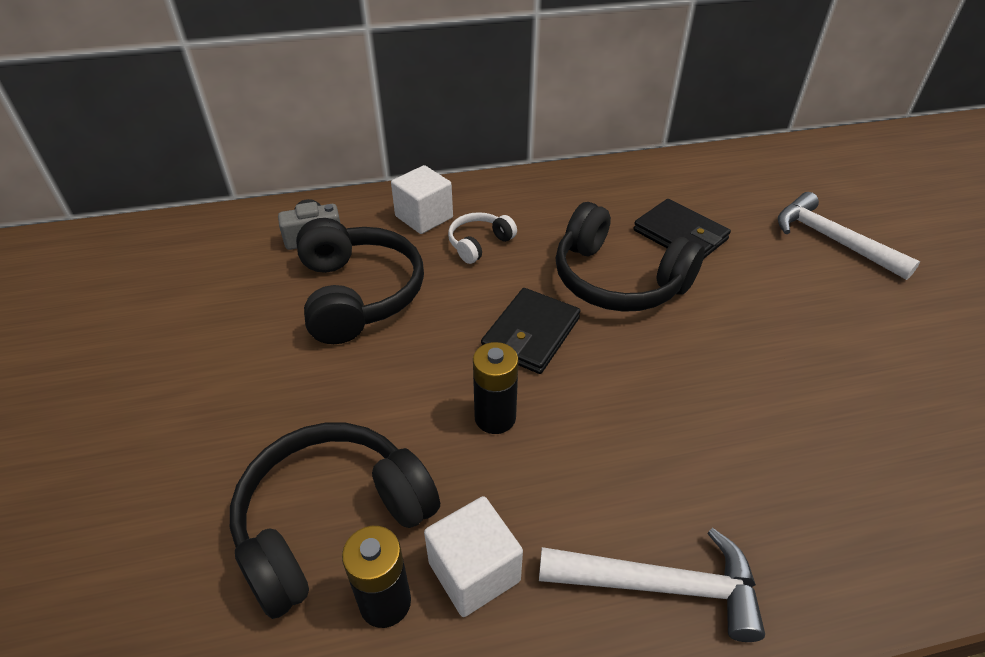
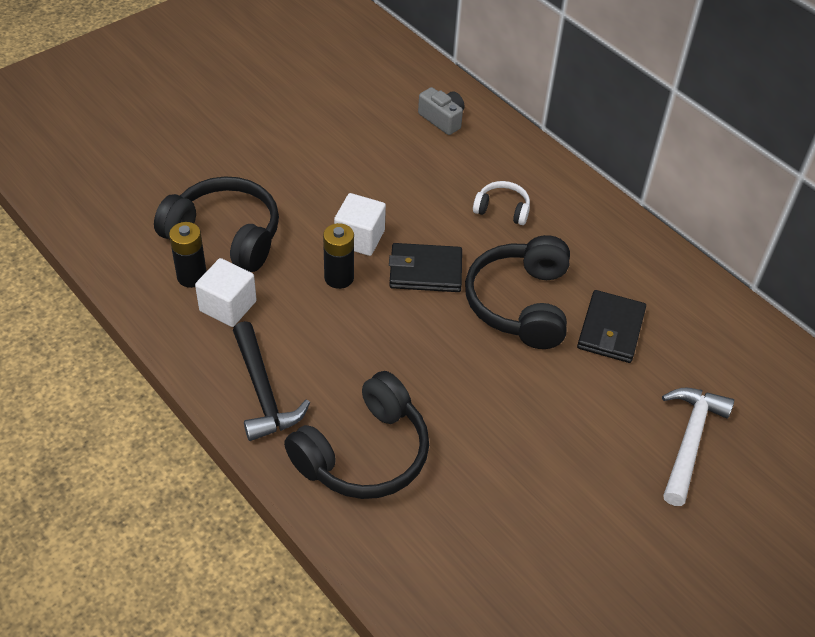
camera: 60 degrees right, 5 degrees up
(358, 294) = (401, 168): black headphones -> black headphones (364, 453)
(424, 217) = (510, 167): white cube -> white cube (359, 238)
(662, 585) = (263, 392): white hammer -> black hammer

